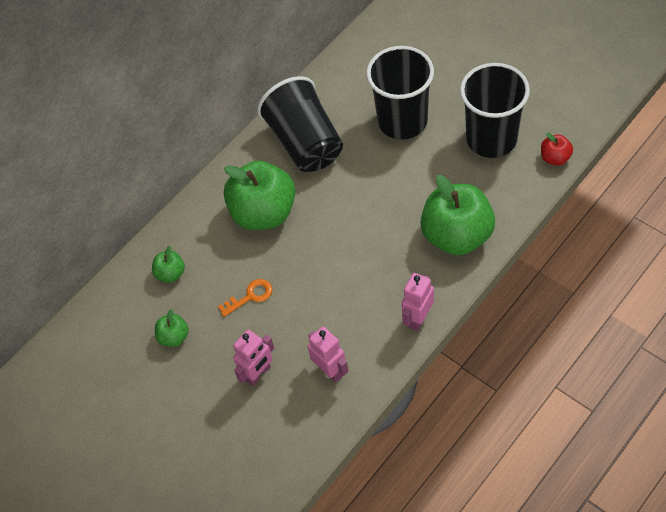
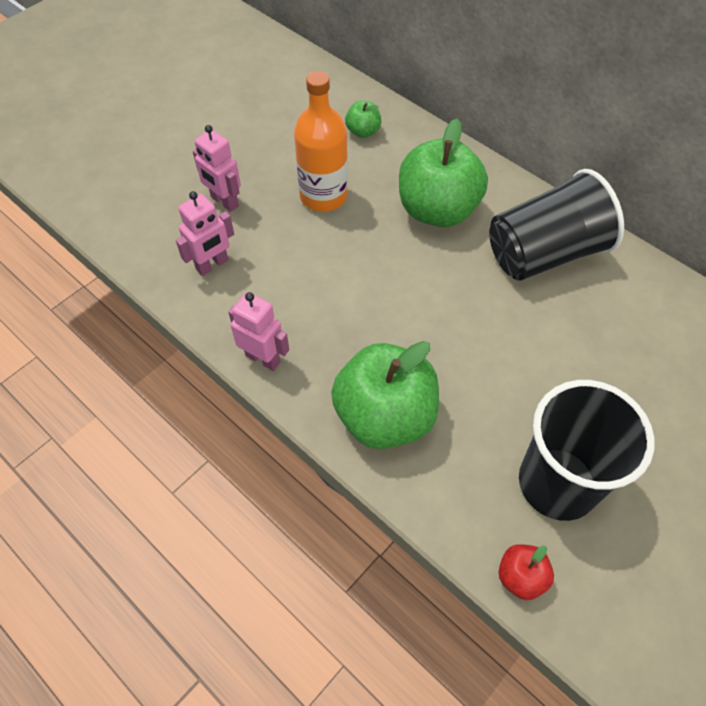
camera: 85 degrees right, 0 degrees up
(174, 337) = (284, 135): green apple -> none
(250, 296) = (323, 196): orange key -> orange bottle
(402, 121) = (586, 366): black cup -> none

